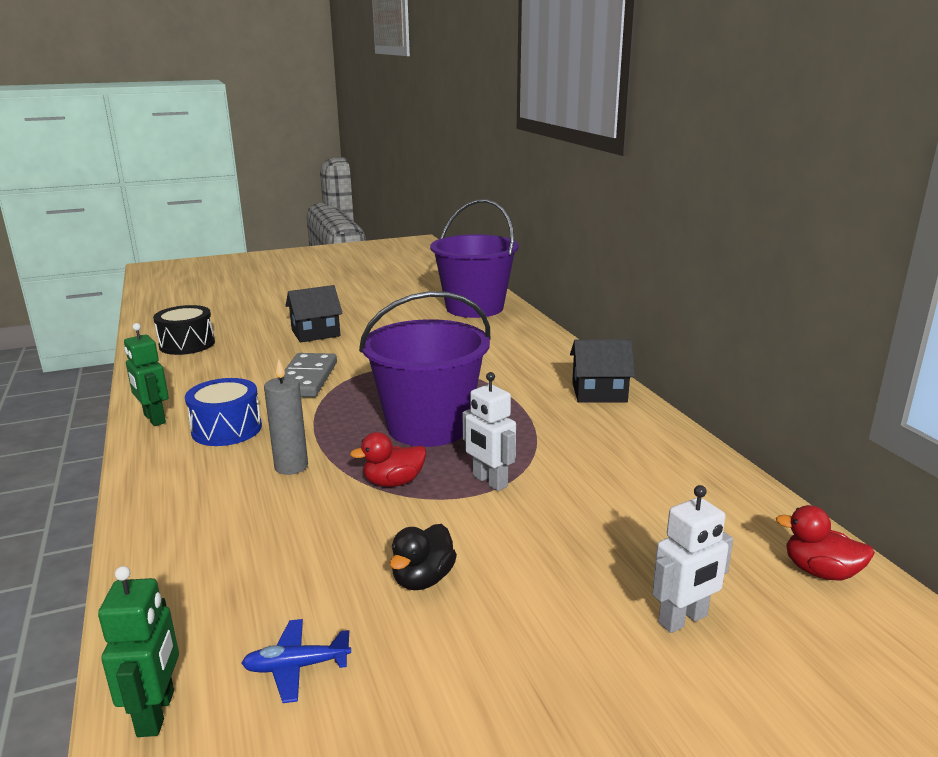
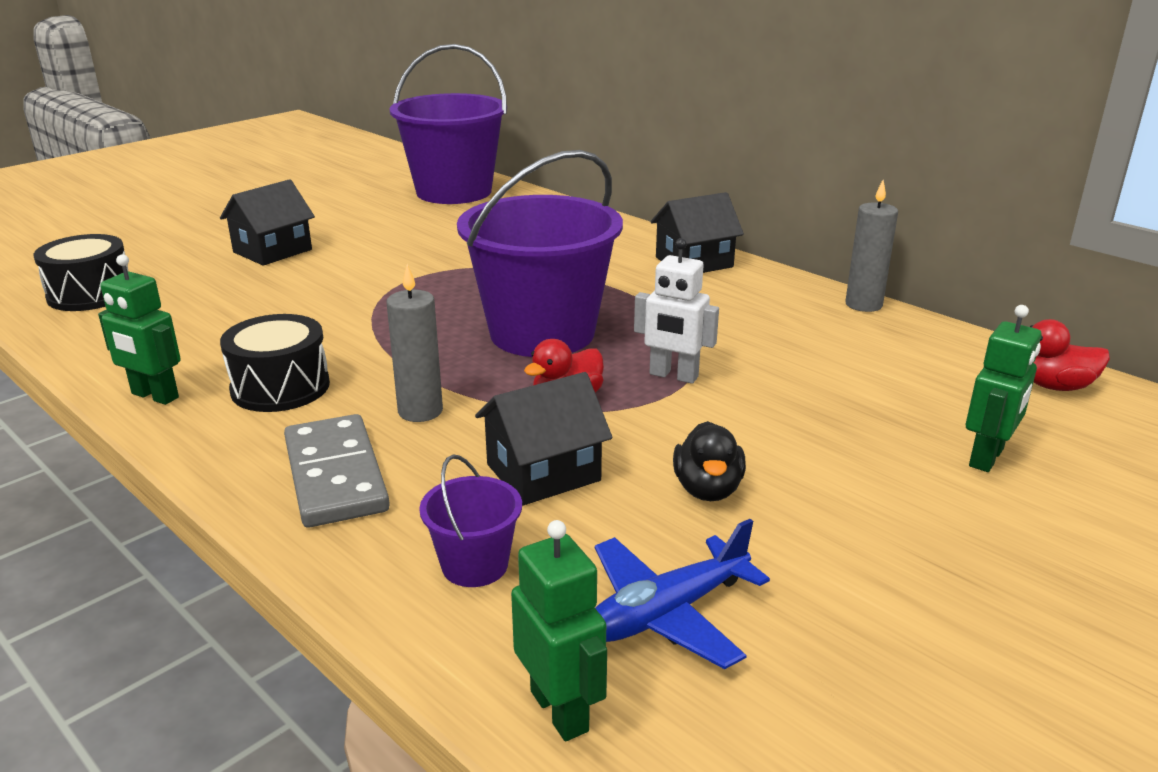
camera: 25 degrees left, 5 degrees up
(213, 588) = (475, 565): none -> purple bucket
(227, 429) = (280, 387): blue drum -> black drum
(296, 667) = (667, 613): blue plane -> blue plane, size x1.53
(306, 379) = (324, 308): grey domino -> grey domino (336, 475)
(323, 533) = (543, 472): none -> black house
(683, 620) = (987, 458): white robot -> green robot
(709, 456) = (863, 305): none -> grey candle

